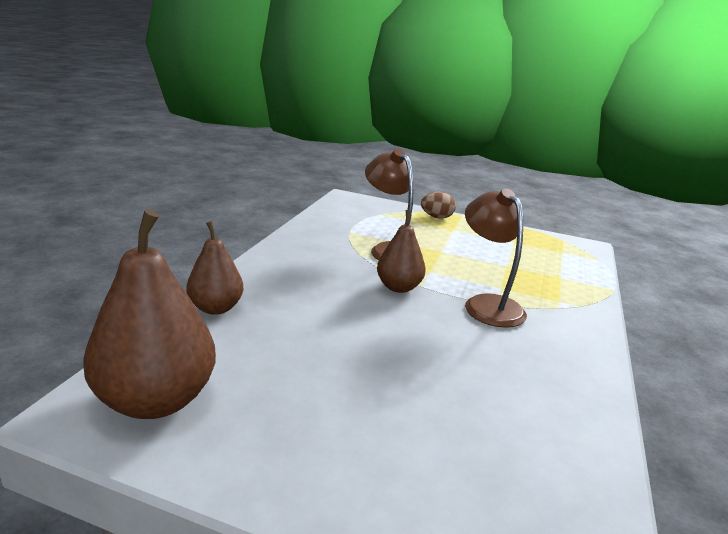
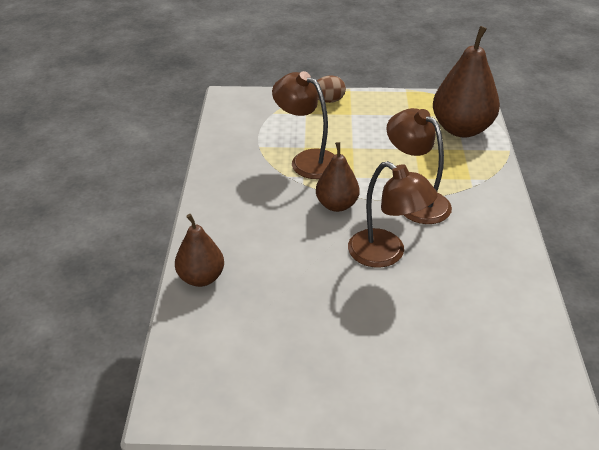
camera: 15 degrees left, 15 degrees up
(156, 400) = (219, 379): brown pear -> brown pear (461, 129)
(429, 339) = (386, 254): none -> brown lamp

